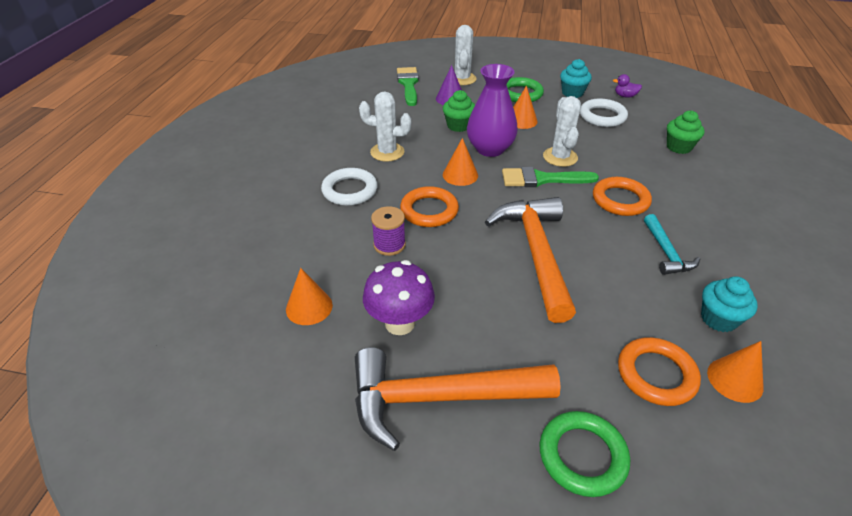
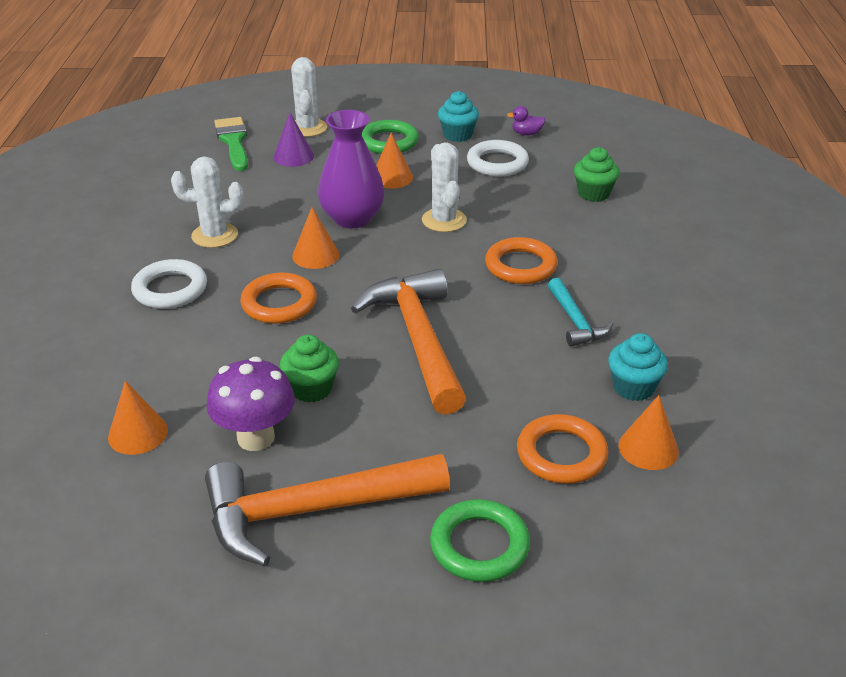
camera: 10 degrees left, 5 degrees down
(389, 245) = (232, 350): purple spool -> none
(458, 126) = (308, 192): green cupcake -> green cupcake (311, 389)
(542, 179) = (422, 250): green brush -> none

